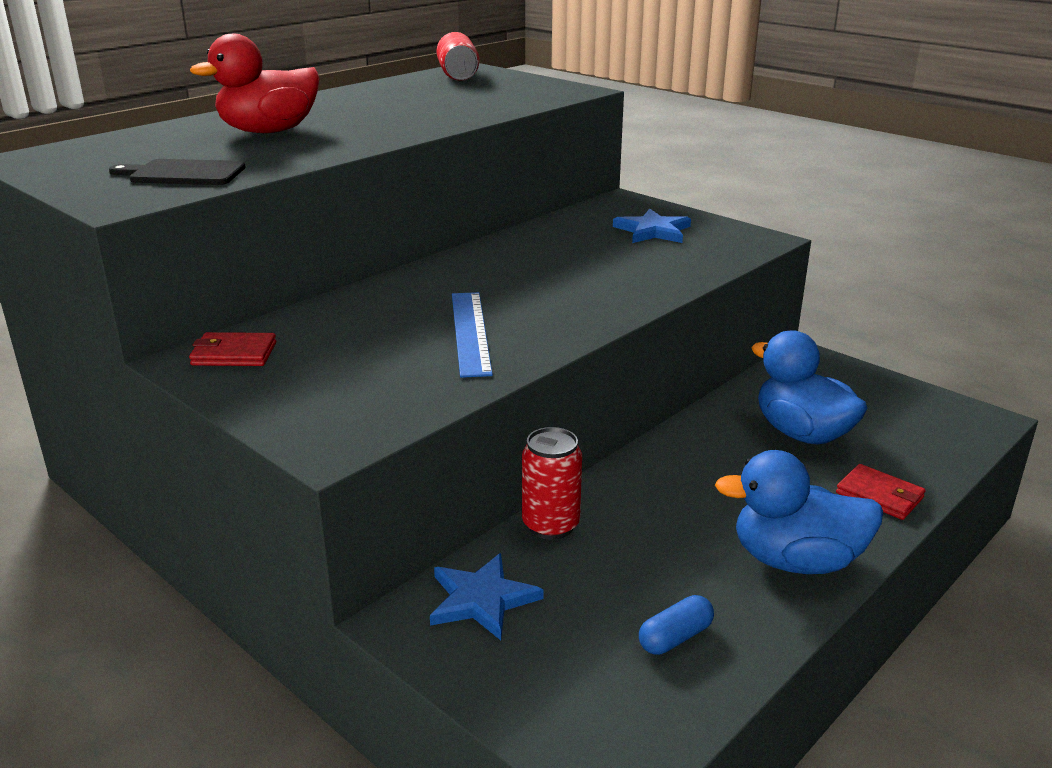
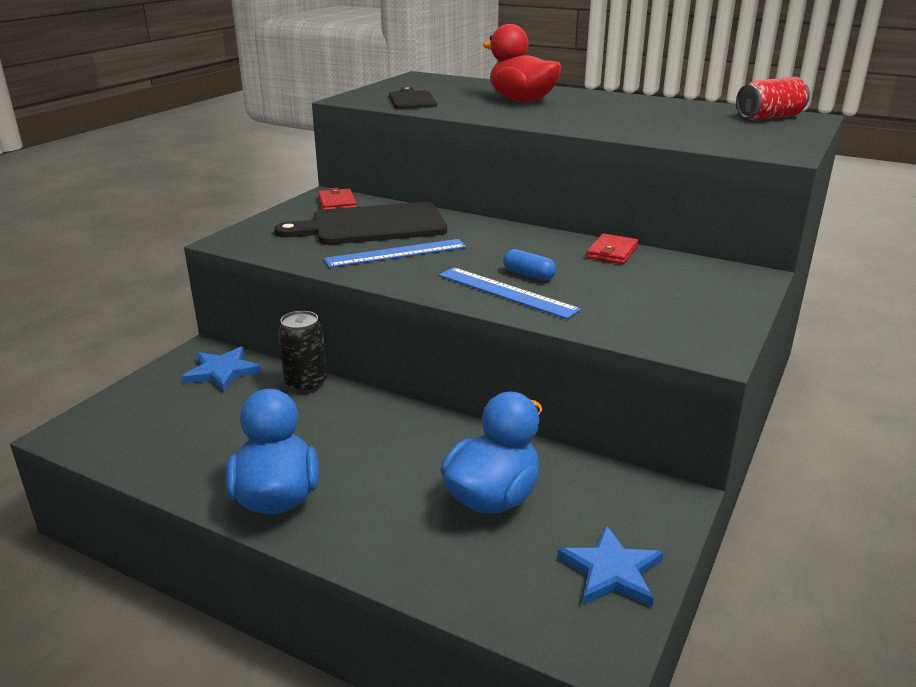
camera: 75 degrees right, 0 degrees up
(356, 338) = (372, 225): none -> black cutting board
(550, 525) = (306, 384): red can -> black can
(616, 291) = (506, 292): none -> blue ruler
(653, 231) = (674, 296): blue star -> blue star (611, 571)
(675, 637) = (183, 445): blue capsule -> blue capsule (528, 275)
(879, 495) = (392, 549): red wallet -> red wallet (612, 252)

